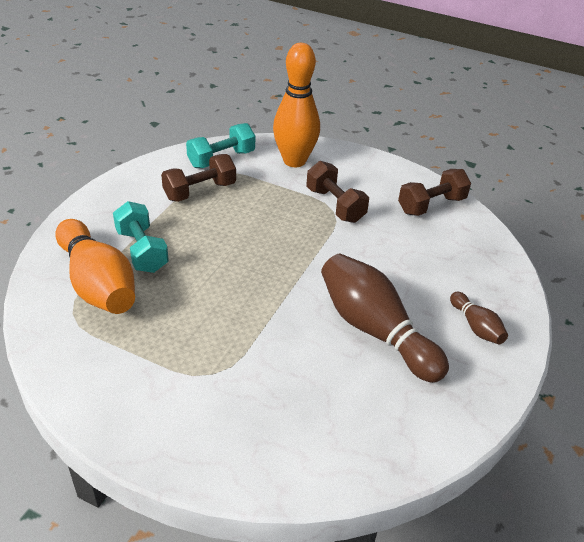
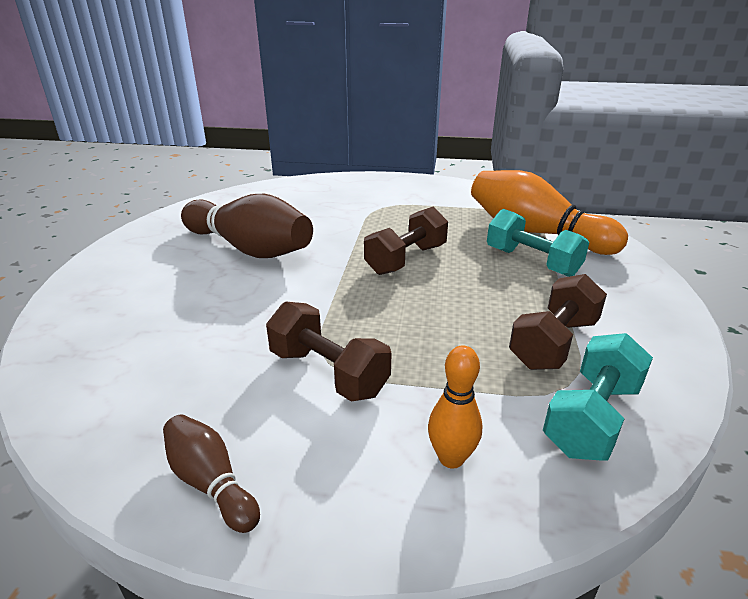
camera: 165 degrees right, 10 degrees down
(294, 161) = (451, 458): orange bowling pin -> orange bowling pin, size x0.49
(431, 205) = (141, 418): brown dumbbell -> brown dumbbell (406, 259)
(476, 326) = (135, 269): brown bowling pin -> brown bowling pin (211, 482)

